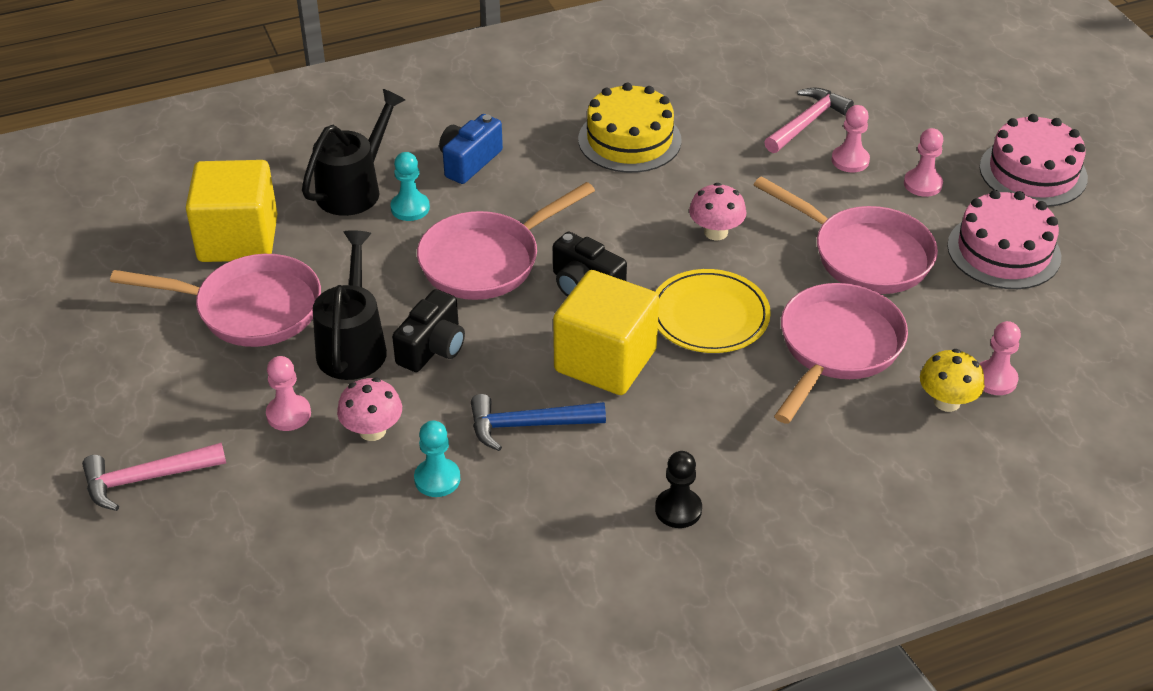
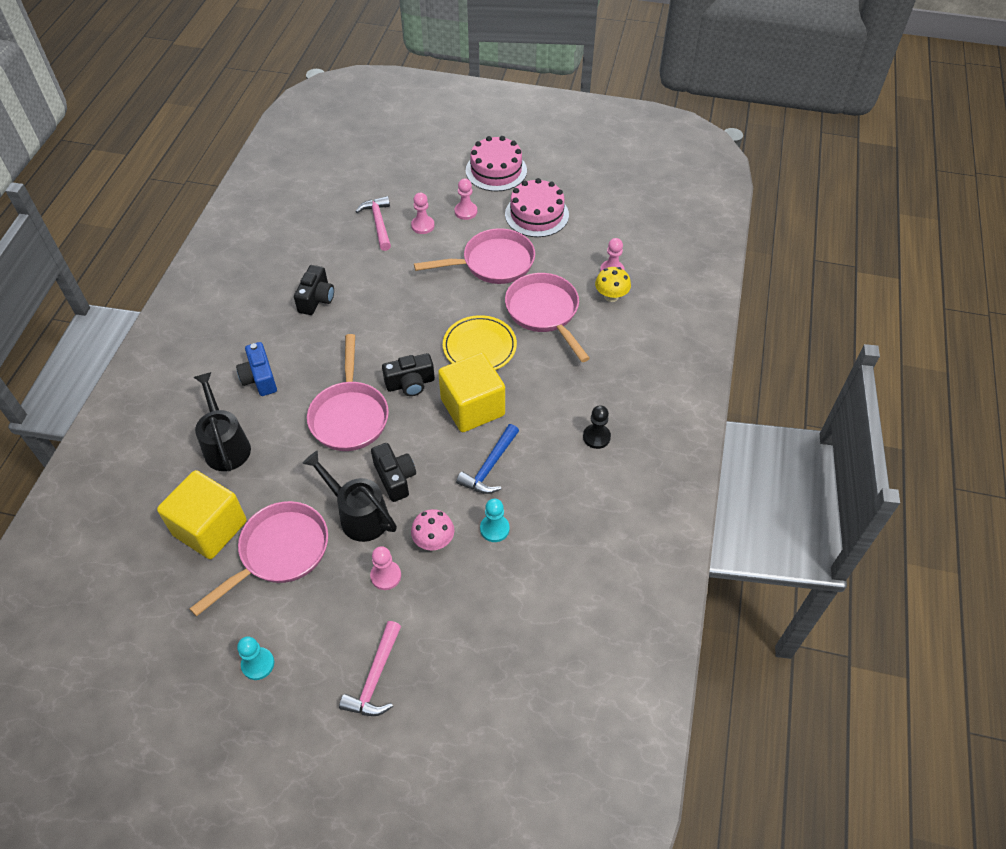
camera: 55 degrees left, 10 degrees up
(410, 208) = (270, 427): turquoise pawn -> turquoise pawn (258, 664)
(629, 140) = (316, 299): yellow cake -> black camera
(716, 232) = (423, 308): pink mushroom -> none

